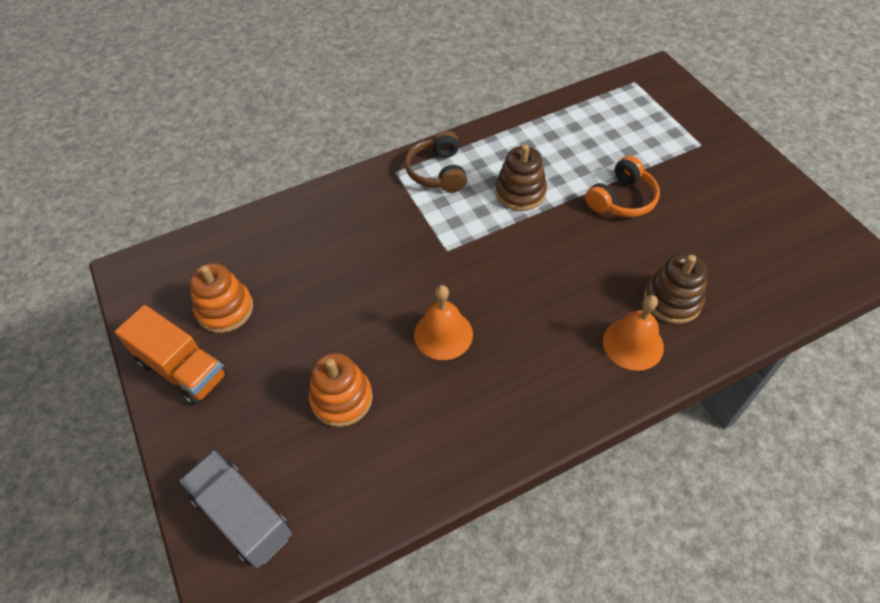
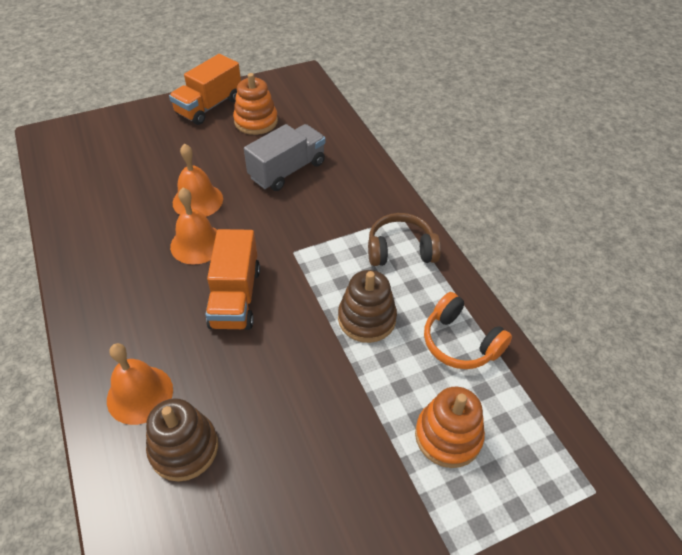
camera: 90 degrees right, 5 degrees down
(243, 516) = (86, 139): grey truck -> grey truck (287, 170)
(341, 399) = (156, 182): orange stacking toy -> orange stacking toy (448, 436)
(374, 346) = (197, 200): none -> orange bell
(511, 288) = (235, 297): none -> orange truck
(622, 199) = (349, 424): orange headphones -> orange headphones (460, 342)

